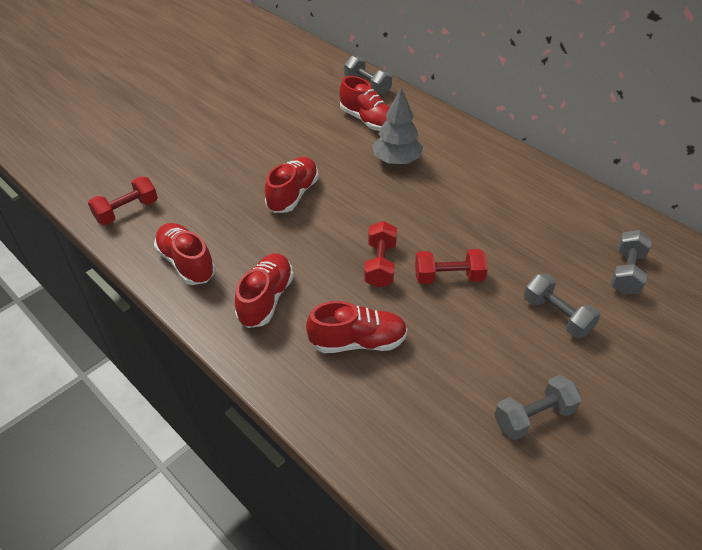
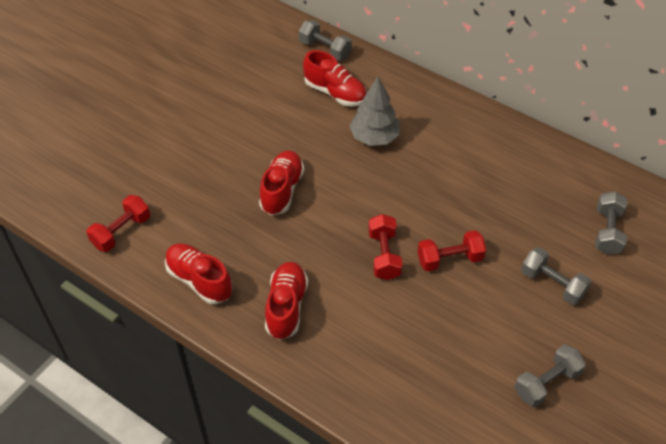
camera: 10 degrees left, 5 degrees up
(358, 342) = (381, 336): red shoe -> none

